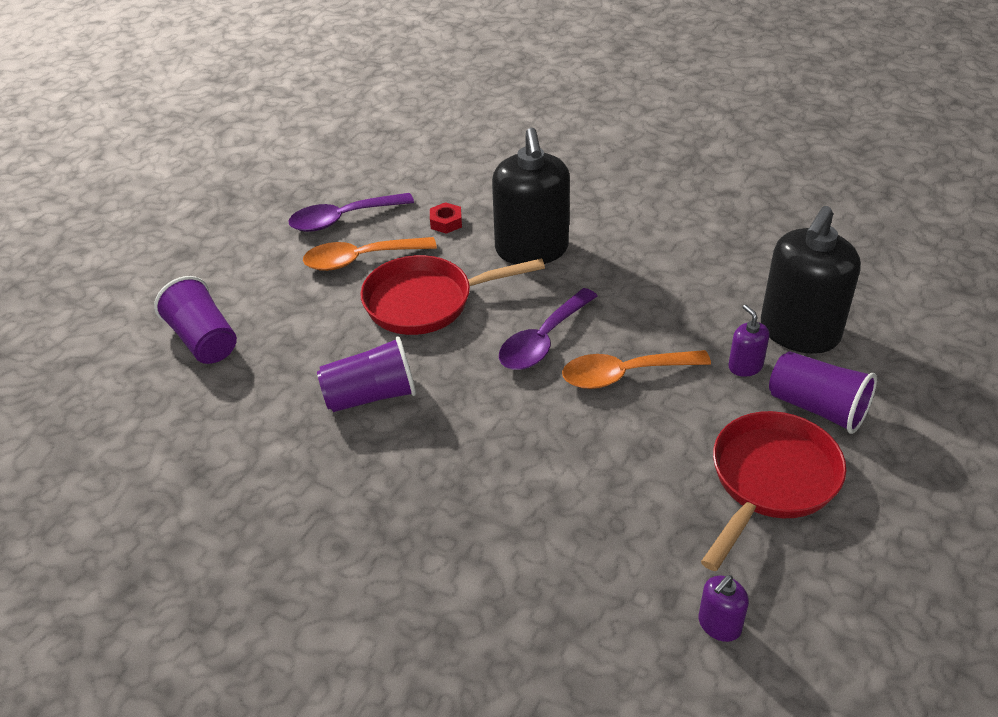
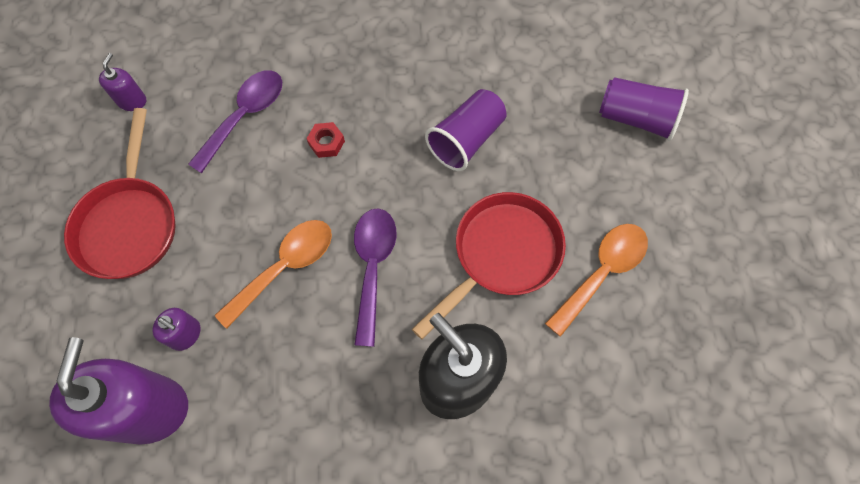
camera: 145 degrees right, 25 degrees up
(343, 219) = (668, 317): purple spoon -> purple spoon (244, 116)
(446, 222) = (568, 372): red nut -> red nut (326, 143)
(799, 332) = (148, 408): black soap dispenser -> purple soap dispenser
(817, 408) = (110, 319): purple cup -> none

